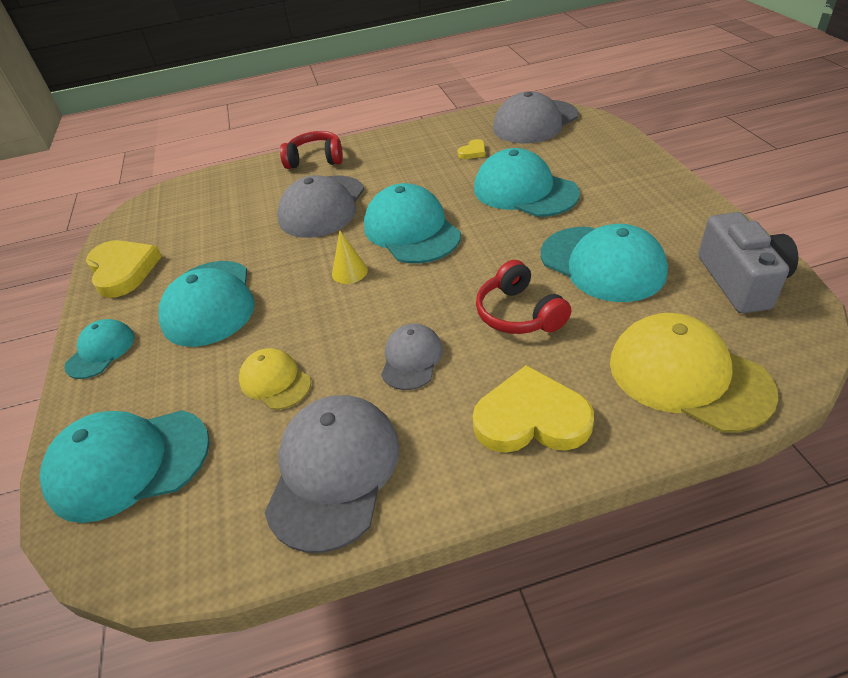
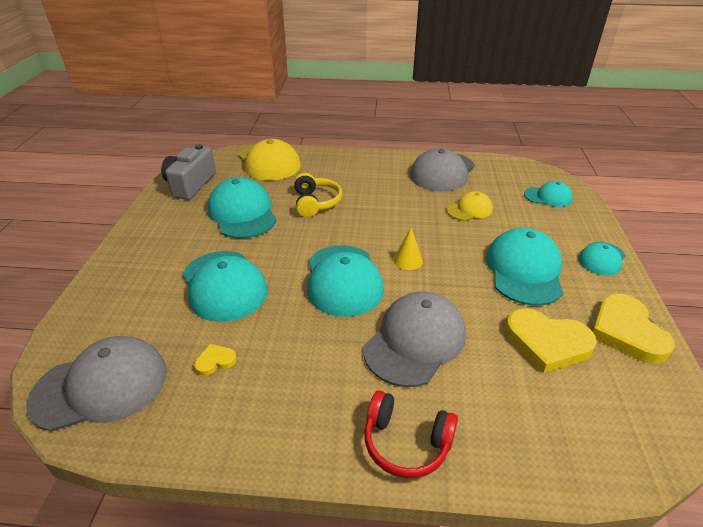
camera: 165 degrees left, 5 degrees down
(128, 463) = (548, 197): turquoise cap -> turquoise cap, size x0.56
(275, 381) = (469, 209): yellow cap -> yellow cap turned 90 degrees counterclockwise
(411, 359) = (388, 199): grey cap -> none
(519, 313) = (315, 203): red headphones -> yellow headphones
(531, 418) = (347, 166): yellow heart -> yellow heart (547, 343)

